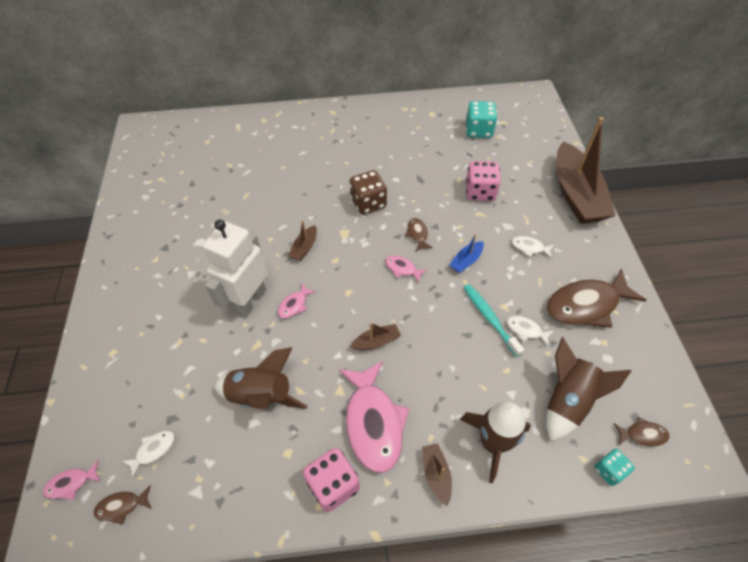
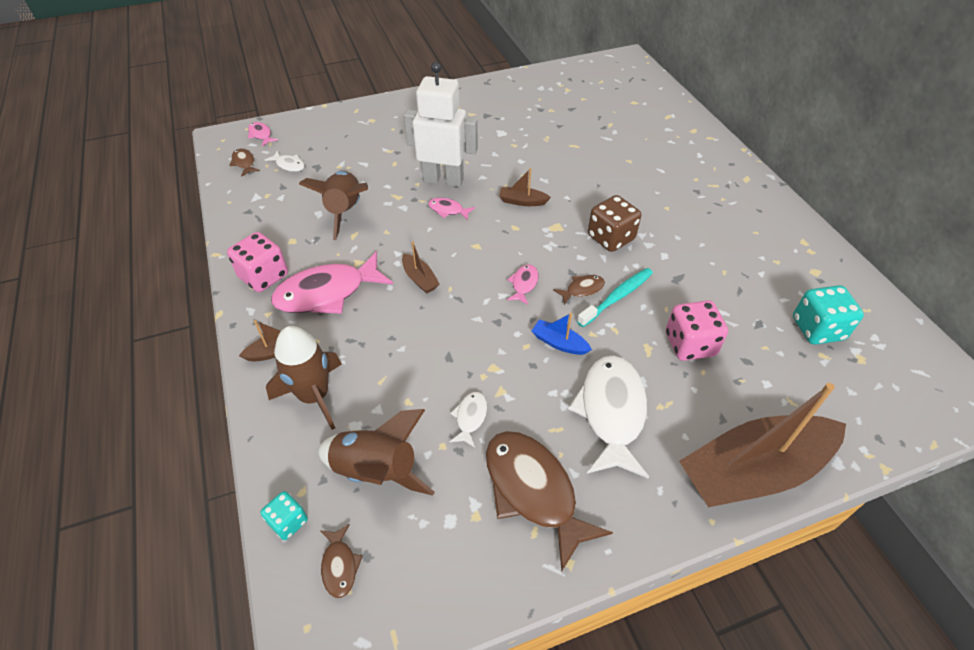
camera: 75 degrees right, 5 degrees down
(490, 319) = (477, 377): turquoise toothbrush -> turquoise toothbrush (617, 297)
(529, 248) = (611, 412): white fish -> white fish, size x2.21

